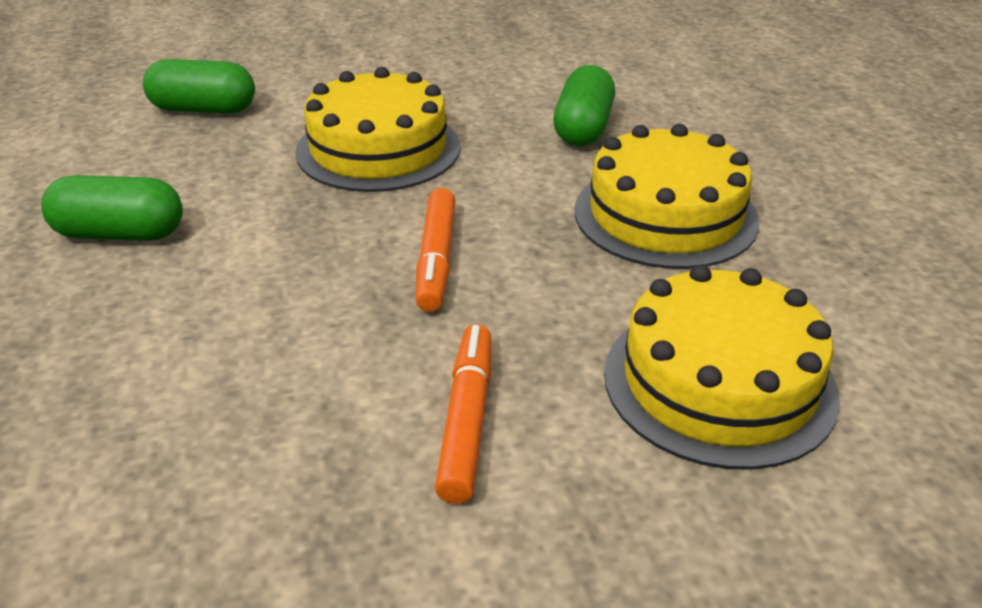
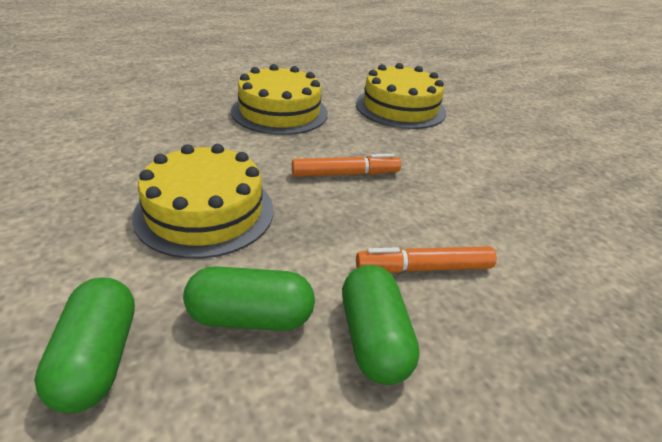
camera: 105 degrees left, 0 degrees up
(467, 420) = (461, 157): orange marker -> orange marker (424, 268)
(583, 128) = (176, 131): green capsule -> green capsule (251, 317)

